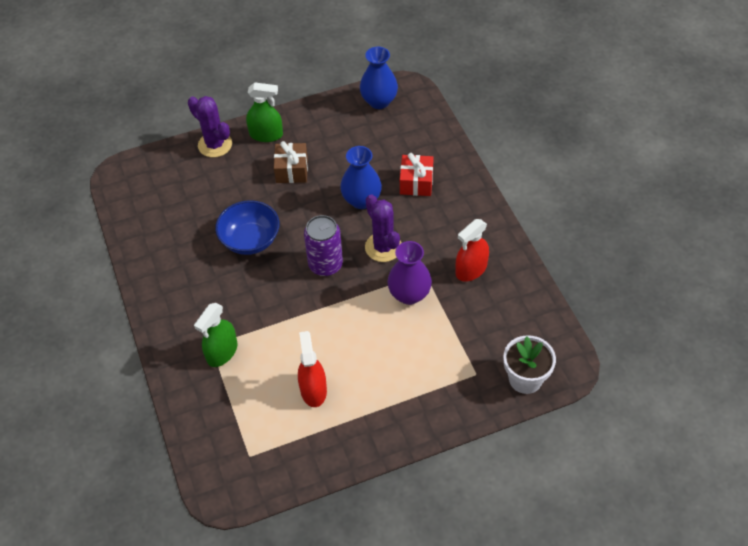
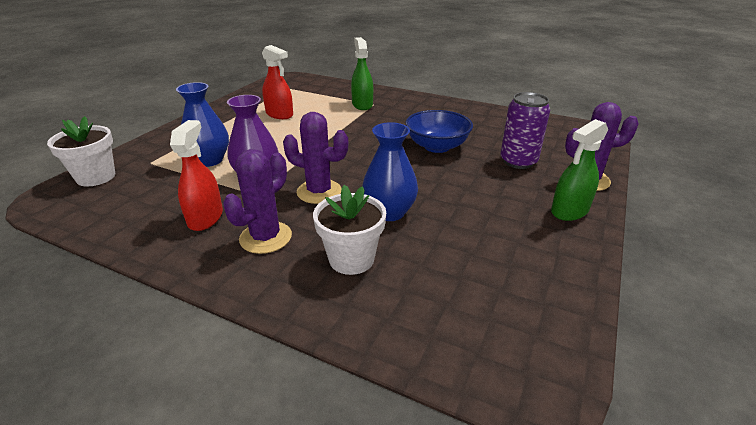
camera: 135 degrees right, 20 degrees down
(292, 170) = (491, 198): brown gift -> none
(325, 264) = (356, 160): purple can -> purple can (518, 161)
(379, 101) = (538, 329): blue vase -> blue vase (209, 160)
(416, 182) = (351, 259): red gift -> white flower pot
(447, 227) = (265, 237): none -> purple cactus

